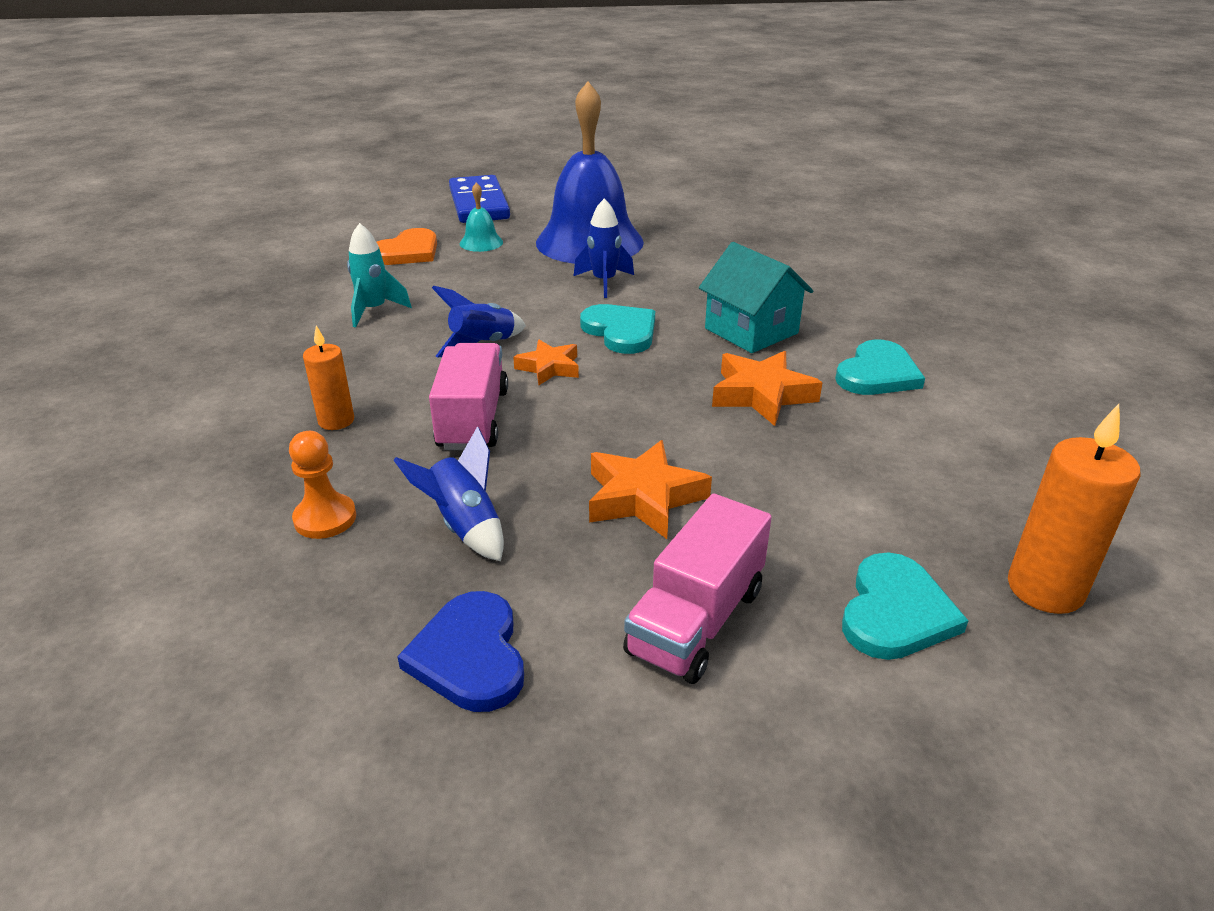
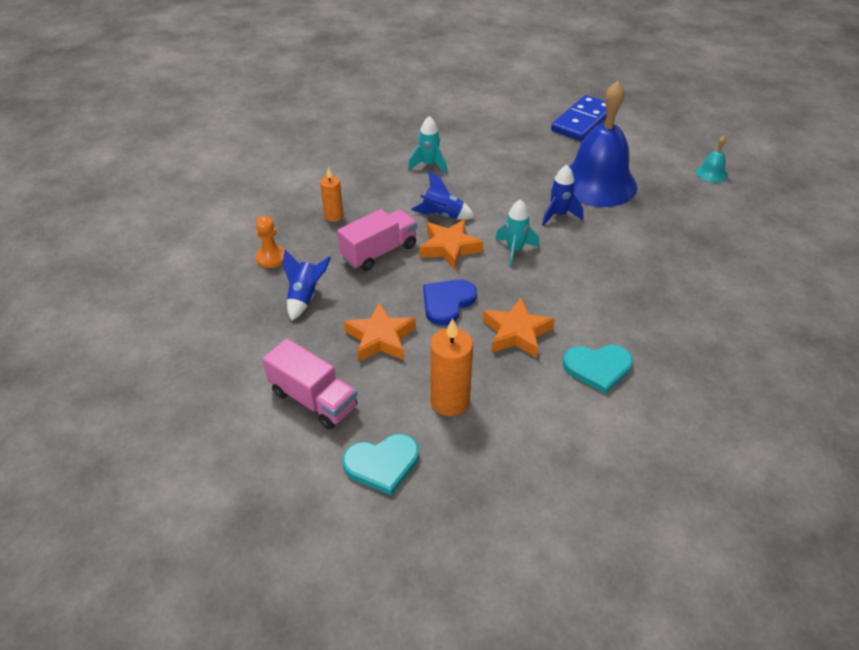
camera: 50 degrees right, 10 degrees up
(407, 252) = (496, 136): orange heart -> none
(470, 655) = (235, 346): blue heart -> blue heart (447, 302)
(481, 242) = (540, 150): turquoise bell -> turquoise bell (711, 173)
(549, 367) = (449, 248): orange star -> orange star, size x1.53
(620, 331) = (514, 250): turquoise heart -> turquoise rocket
(696, 621) = (313, 399): pink truck -> pink truck turned 135 degrees counterclockwise
(751, 331) = (580, 296): turquoise house -> none
(1045, 589) = (457, 516): orange candle -> orange candle (450, 401)

